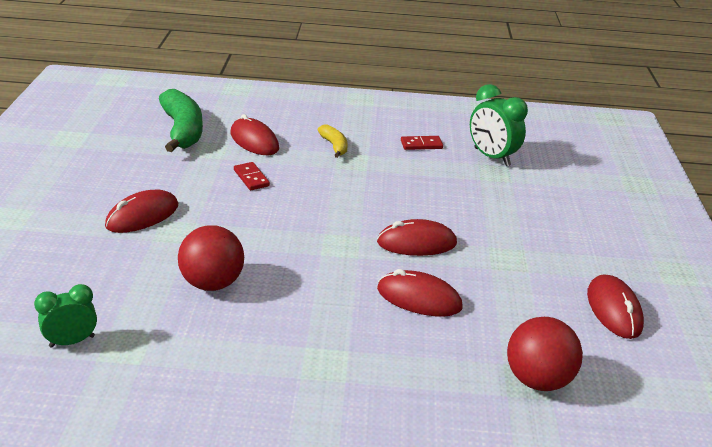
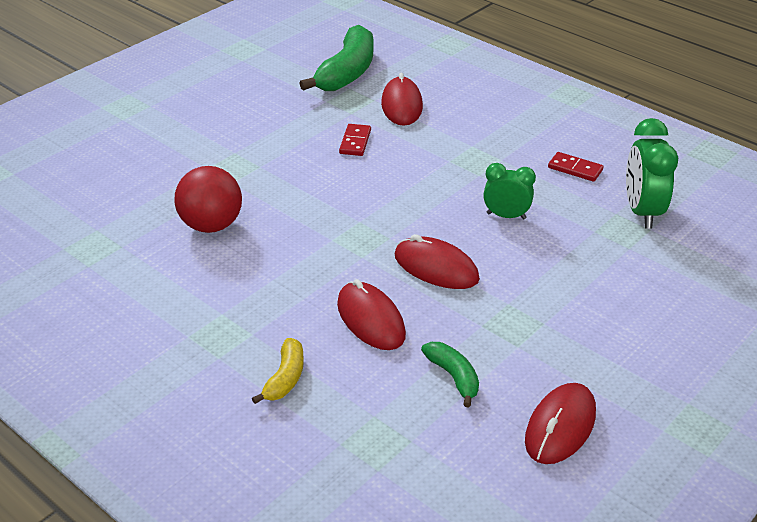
camera: 40 degrees right, 5 degrees up
(72, 341) = (62, 226): green clock -> green clock (506, 216)
(142, 216) = (223, 143): red mouse -> none
(334, 146) = (476, 138): yellow banana -> yellow banana (285, 378)
(518, 310) = (453, 377): none -> green banana
(537, 379) = (387, 446): red ball -> none

